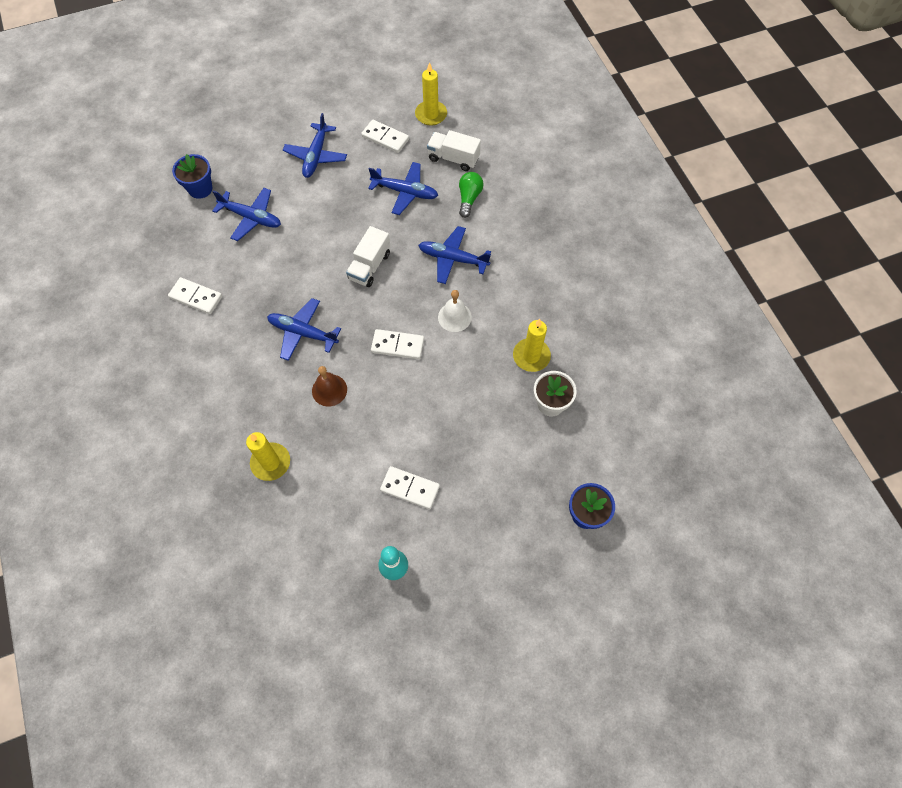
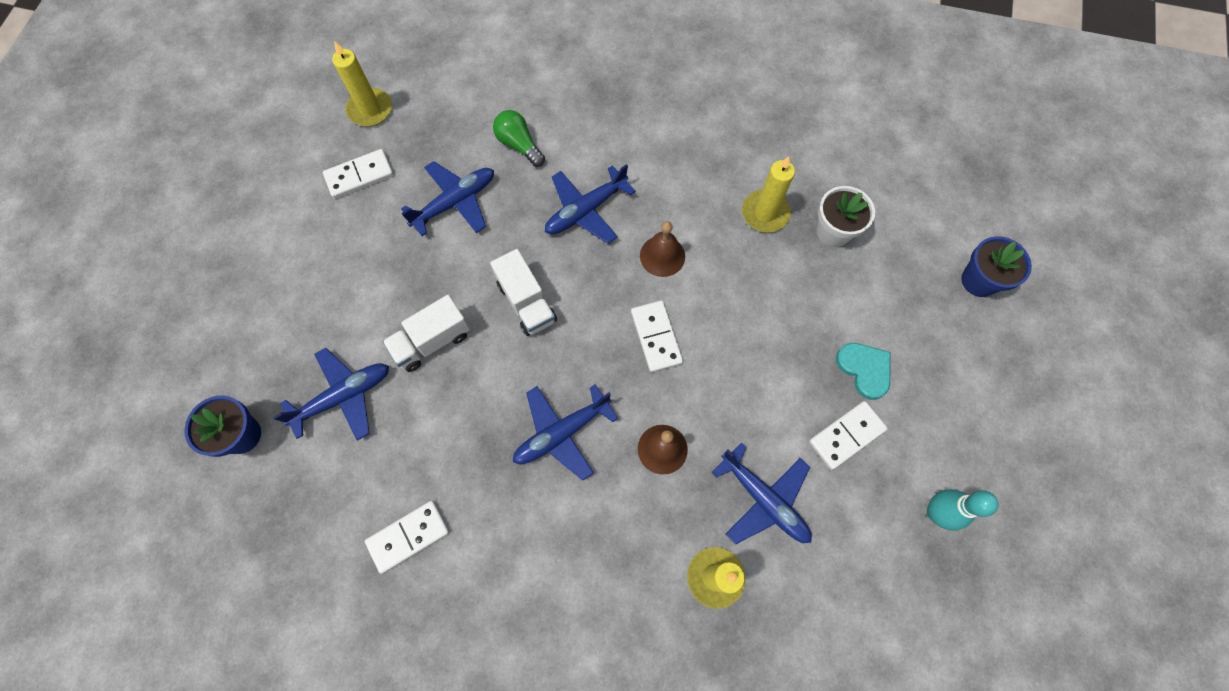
camera: 55 degrees left, 5 degrees up
(316, 156) = (317, 266): blue plane -> blue plane (764, 500)
(397, 345) = (656, 337): white domino -> white domino turned 60 degrees counterclockwise
(453, 158) = (452, 126): white truck -> white truck (432, 341)
(454, 317) = (662, 256): white bell -> brown bell
(464, 475) = (864, 369): none -> turquoise heart

